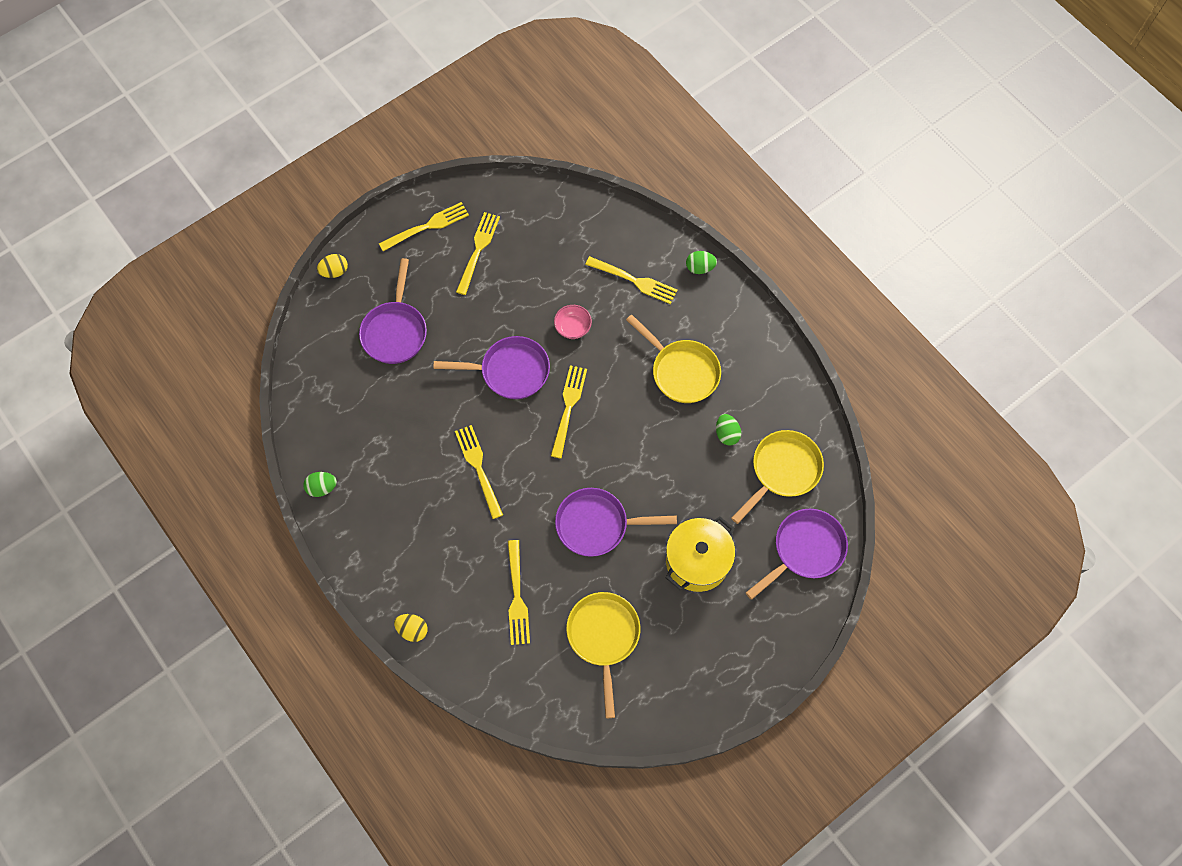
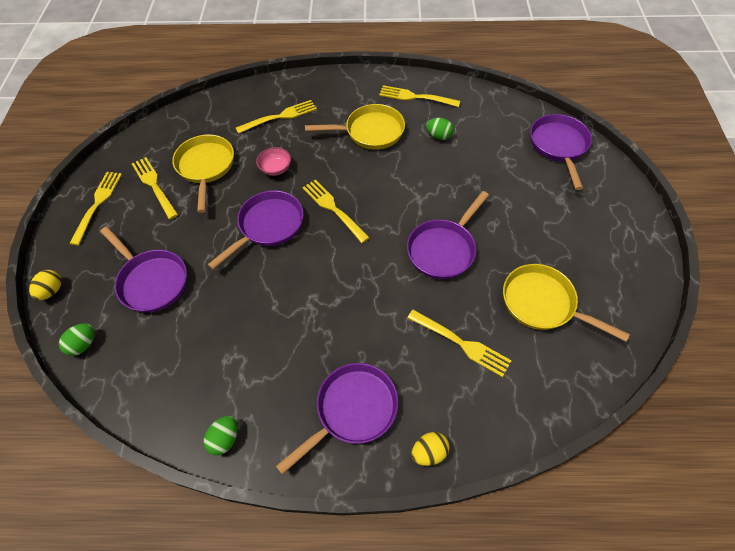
camera: 50 degrees left, 10 degrees down
(404, 556) = (352, 410): none -> purple pan
(478, 468) = (325, 298): yellow fork -> yellow fork (416, 97)
(697, 561) = (522, 207): yellow pot -> none
(700, 268) = (308, 82): green egg -> green egg (83, 344)
(782, 471) = (491, 125): yellow pan -> yellow pan (206, 167)

